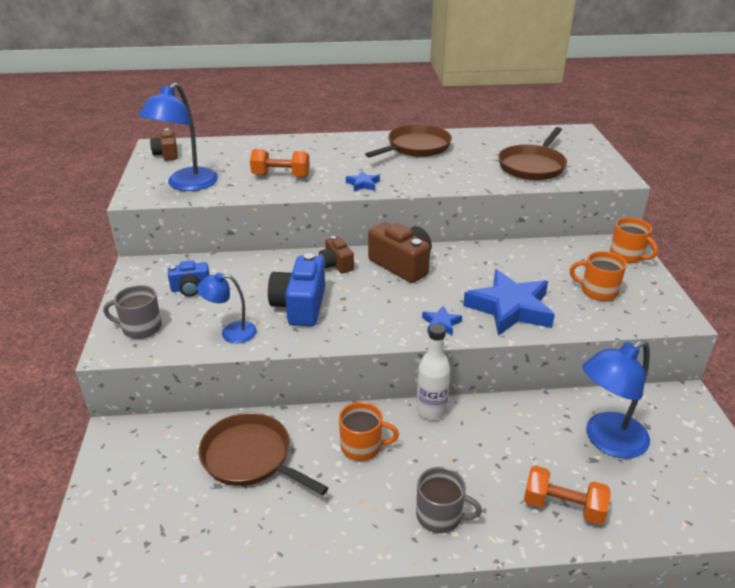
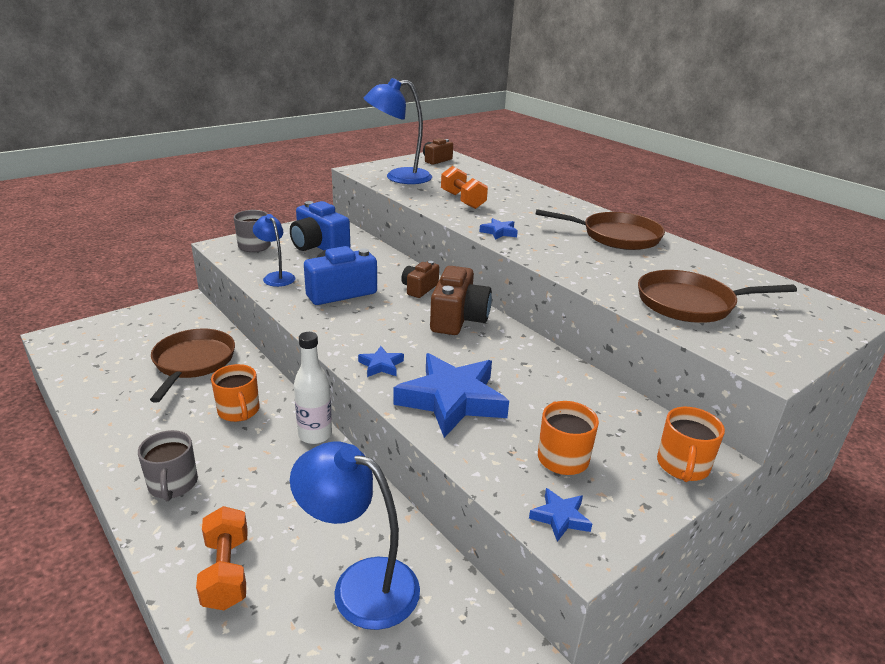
camera: 55 degrees right, 5 degrees down
(191, 288) = (319, 246): blue camera -> blue camera, size x1.70
(651, 315) = (560, 517): none -> blue star

